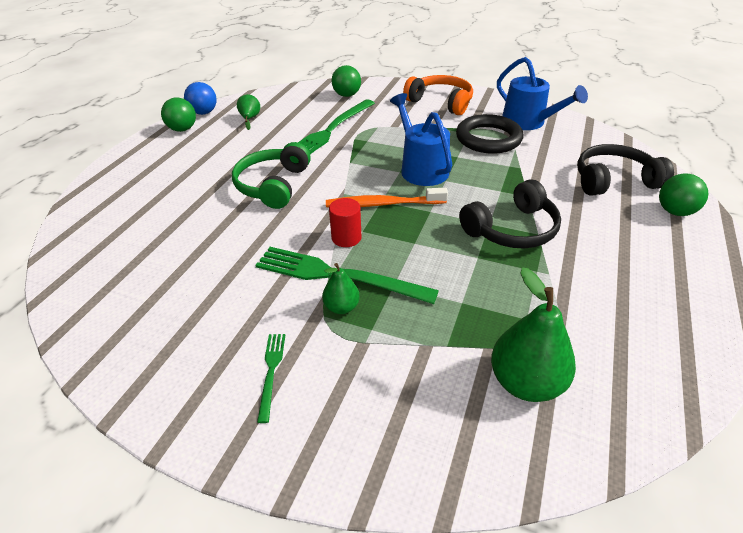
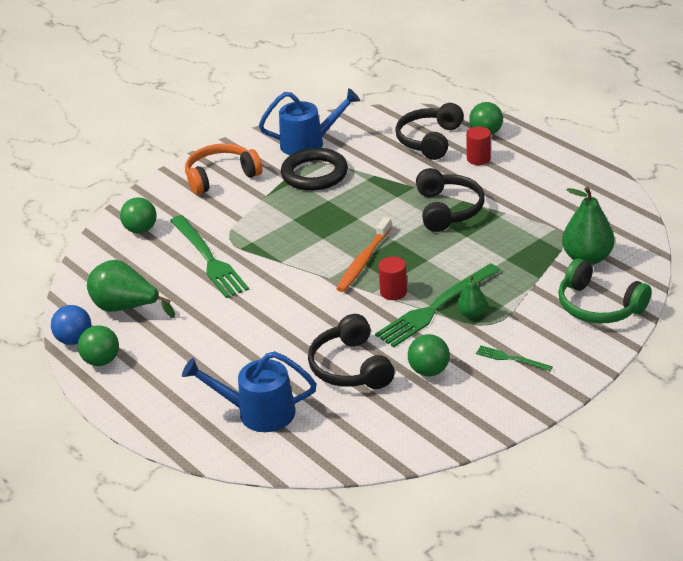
camera: 60 degrees left, 5 degrees down
(213, 249) = (350, 367): none -> black headphones
(224, 306) = (429, 371): none -> green ball
(250, 119) = (126, 308): green pear -> green pear, size x1.83
(273, 185) = (279, 316): green headphones -> green headphones (598, 306)
(420, 168) = (327, 225): blue watering can -> blue watering can (257, 412)
(623, 221) = (478, 159): none -> red cylinder

